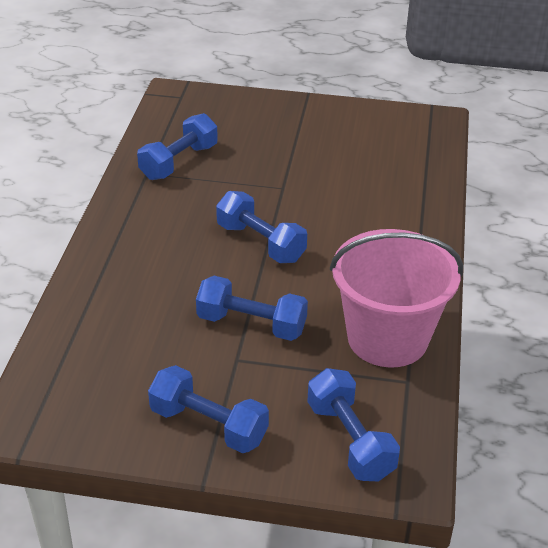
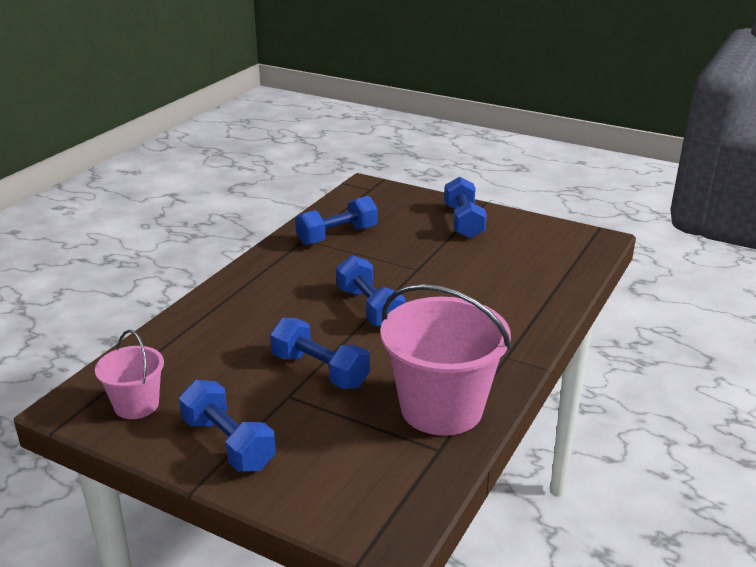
camera: 20 degrees right, 10 degrees down
(89, 406) = (136, 405): none -> pink bucket
(350, 440) = (350, 487): blue dumbbell -> blue dumbbell (463, 222)

